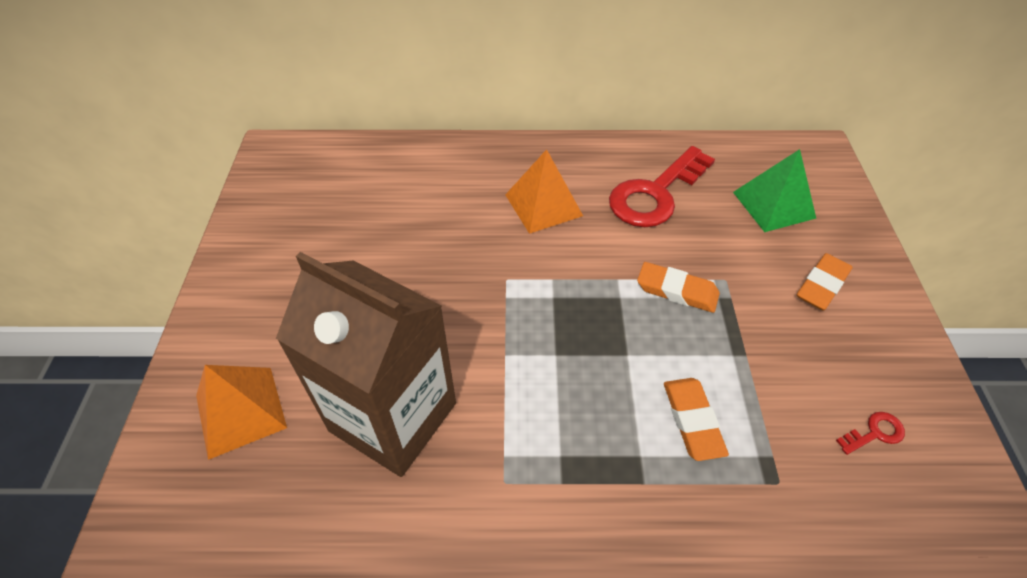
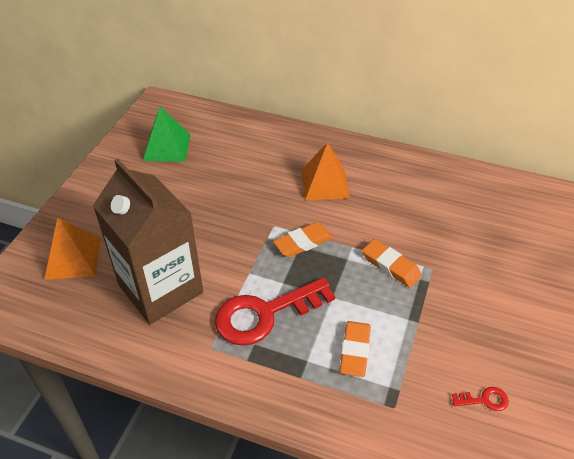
camera: 20 degrees right, 5 degrees down
(655, 194) = (412, 196): red key -> red key (265, 314)
(773, 204) = (501, 227): green pyramid -> green pyramid (167, 147)
(822, 285) = (505, 292): orange eraser -> orange eraser (303, 243)

